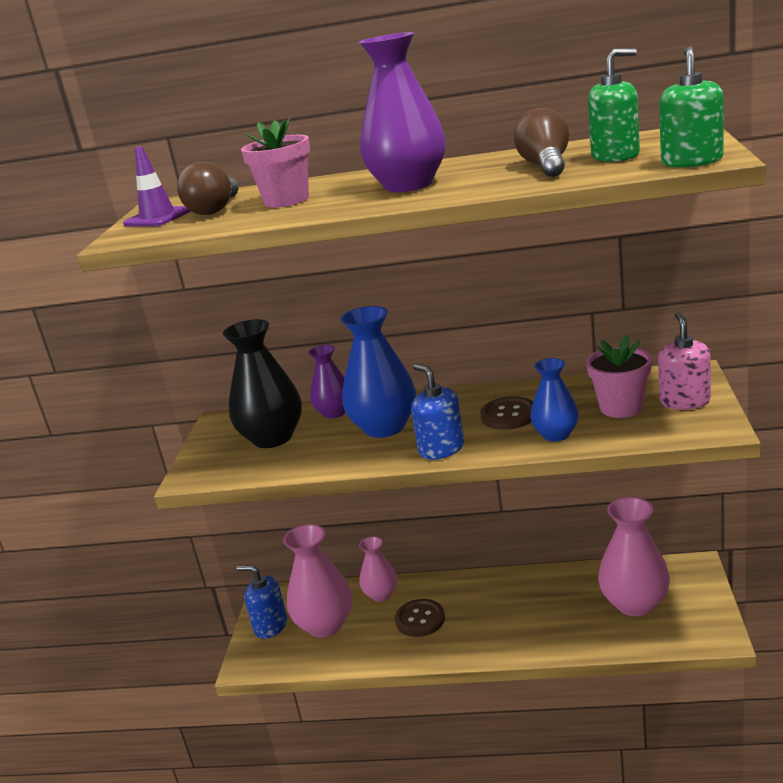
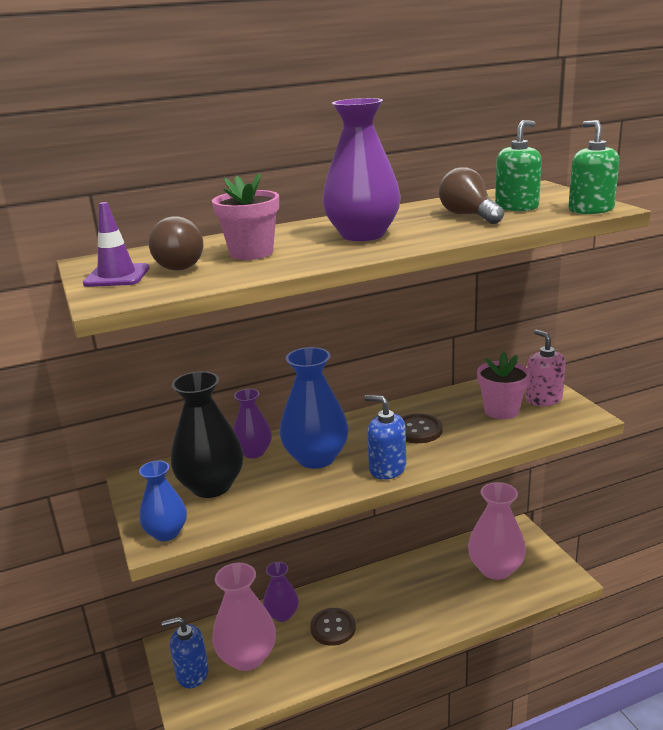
camera: 30 degrees left, 0 degrees up
(381, 594) = (282, 614): pink vase -> purple vase
(556, 435) = (472, 440): blue vase -> blue vase (166, 533)

